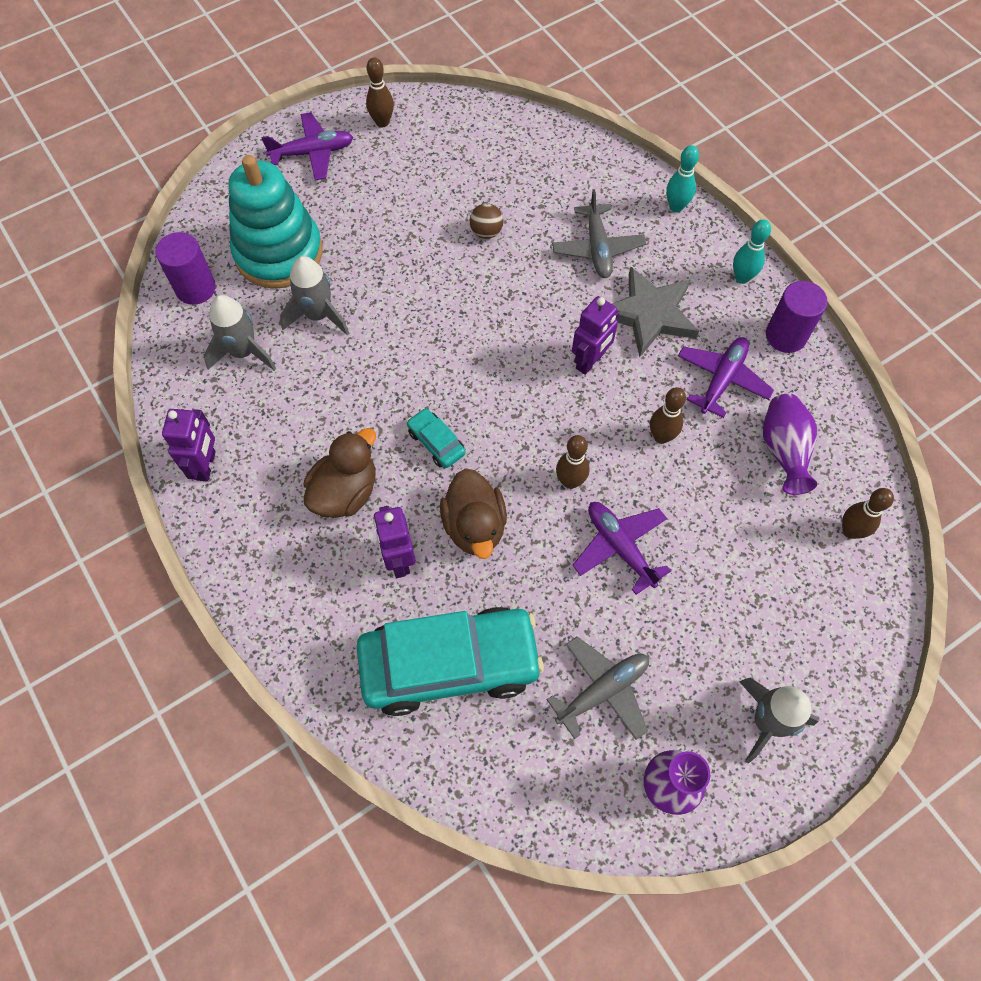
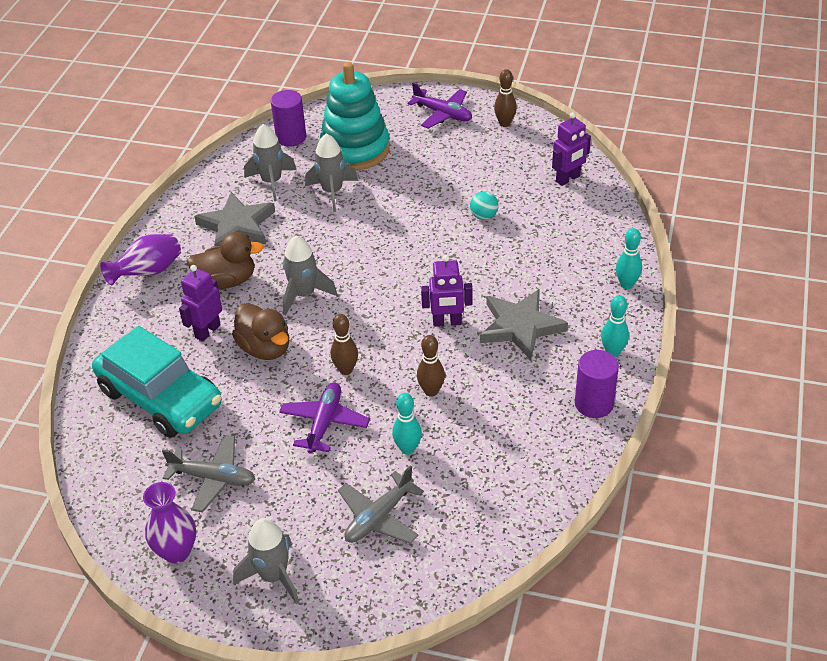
camera: 50 degrees right, 20 degrees down
(206, 465) = (183, 218): purple robot -> purple robot (568, 179)
(274, 427) = (237, 226): none -> grey star
(436, 442) = (304, 295): turquoise car -> grey rocket
(474, 526) = (265, 348): brown duck -> brown duck turned 75 degrees counterclockwise
(486, 232) = (484, 216): brown ball -> turquoise ball
(597, 248) = (540, 270): grey plane -> grey plane (379, 517)
(712, 505) = (407, 449): none -> turquoise bowling pin
(722, 380) = (514, 393): purple plane -> none
(783, 451) = (495, 459): purple vase -> purple vase (148, 272)
(850, 531) = (473, 535): brown bowling pin -> none

